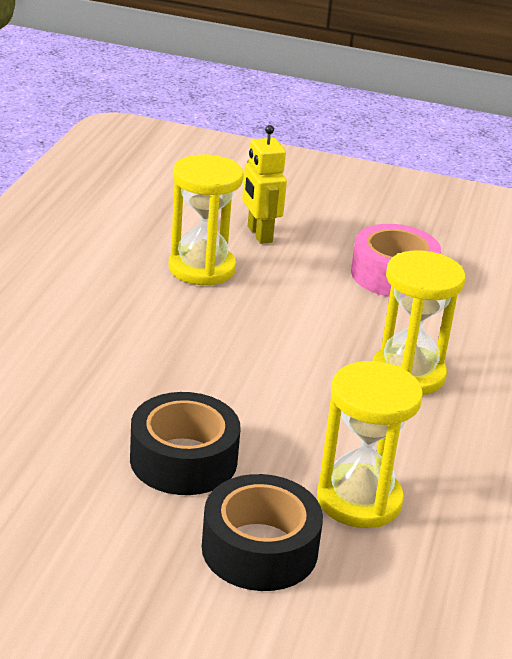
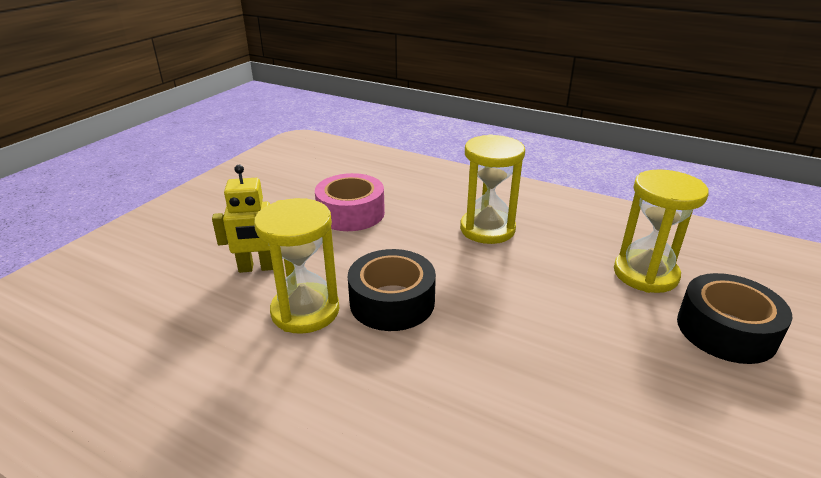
camera: 75 degrees left, 0 degrees up
(183, 459) = (624, 360): black tape -> black tape (392, 302)

